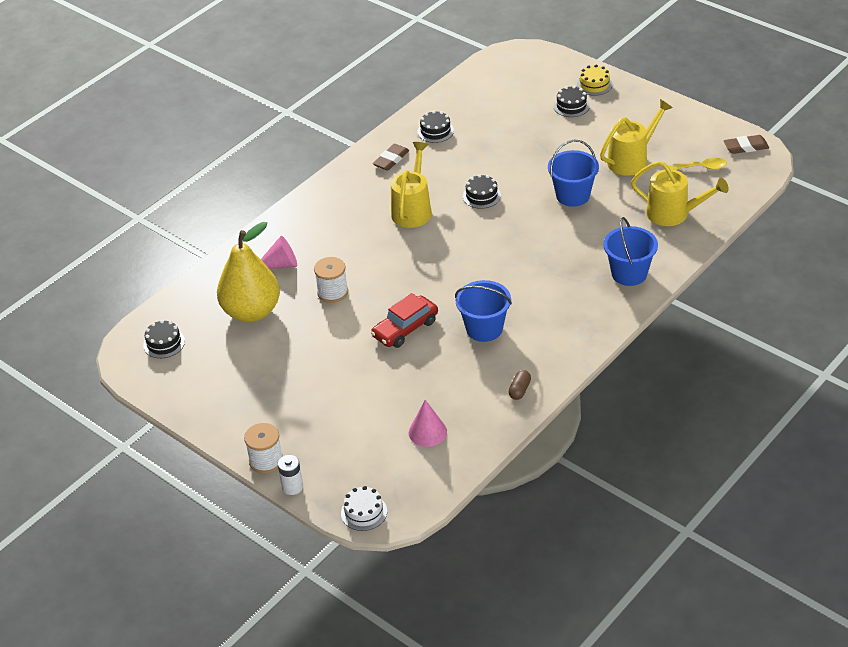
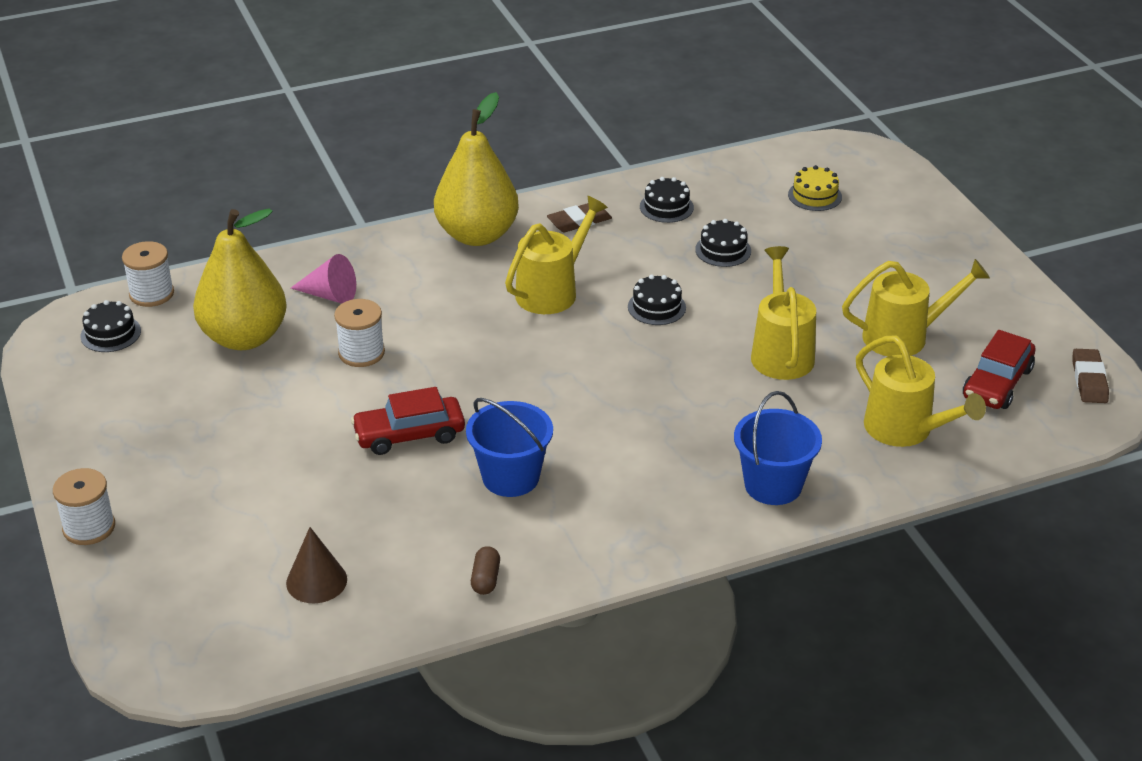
camera: 25 degrees right, 5 degrees down
(166, 308) = (151, 294): none -> white spool
(292, 487) = (87, 575): white battery -> none
(337, 192) = (477, 235): none -> yellow pear
(364, 512) = (141, 650): white cake -> none
(427, 432) = (316, 581): pink cone -> brown cone
(519, 390) = (485, 579): brown capsule -> brown capsule turned 45 degrees counterclockwise
(571, 106) = (876, 239): black cake -> black cake (723, 250)
(573, 195) = (781, 352): blue bucket -> yellow watering can
(594, 85) = (931, 223): yellow cake -> yellow cake (815, 196)
(700, 168) = (997, 383): yellow spoon -> red car
(746, 147) = (1089, 380): brown eraser -> brown eraser turned 75 degrees clockwise

